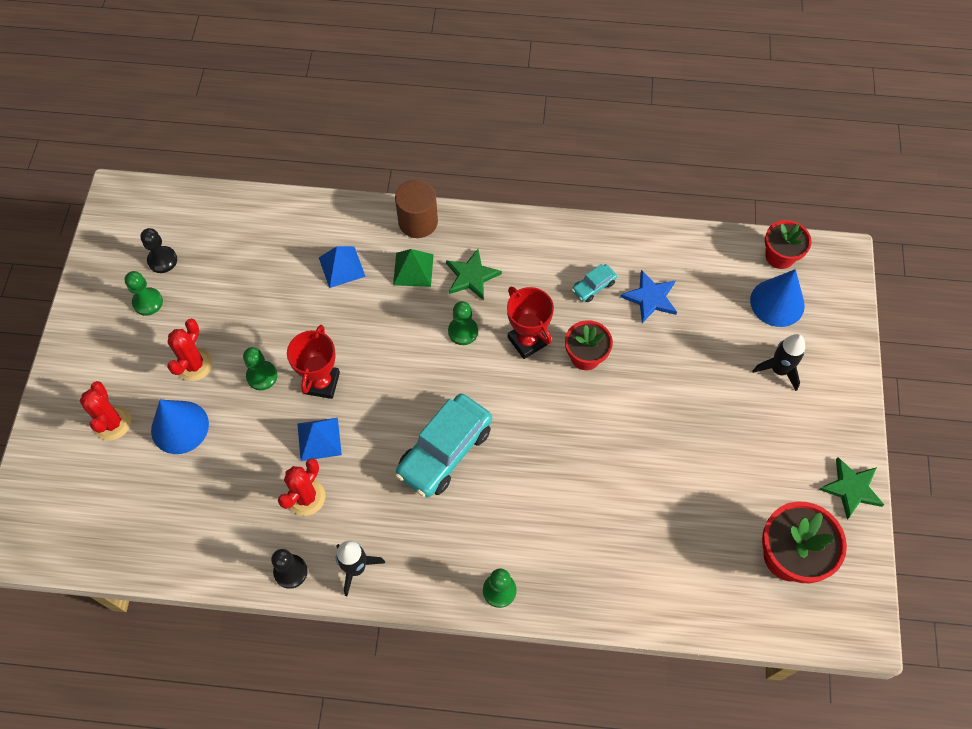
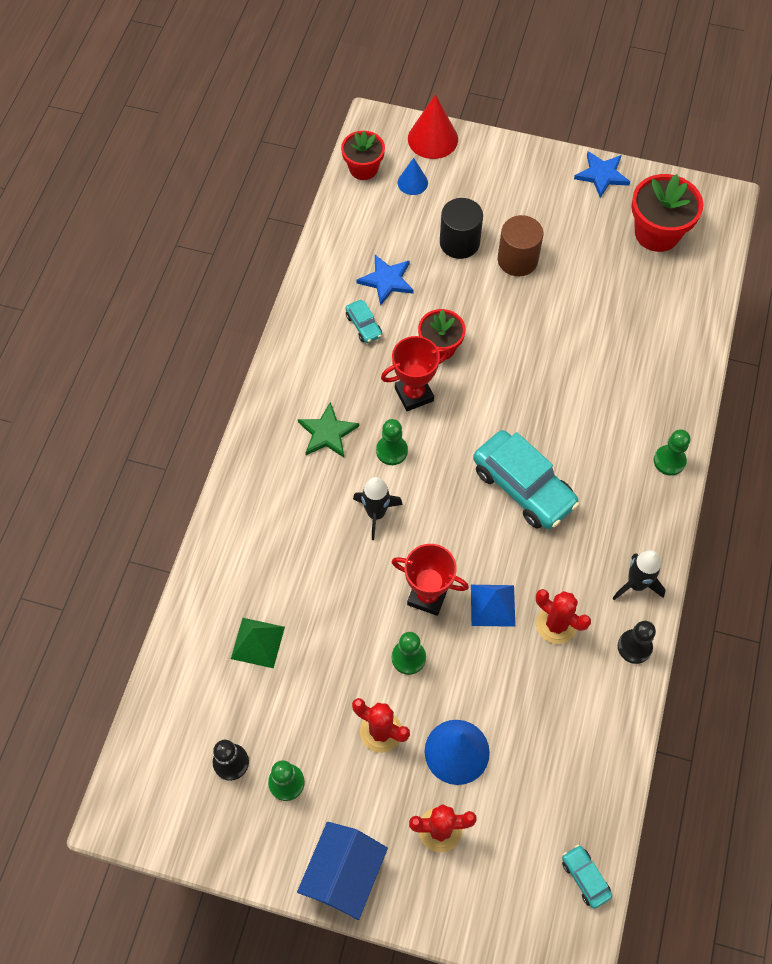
camera: 80 degrees left, 0 degrees up
(73, 546) = (585, 877): none -> turquoise car
(74, 356) = (344, 874): none -> blue house
(341, 267) = (286, 560): blue pyramid -> none
(413, 269) = (306, 488): green pyramid -> green pyramid (257, 642)
(418, 222) = (246, 475): brown cylinder -> brown cylinder (517, 260)
(715, 356) = (459, 242): none -> black cylinder
(777, 302) = (412, 182): blue cone -> blue cone, size x0.59
(779, 370) = (482, 198): black rocket -> black rocket (376, 514)
(840, 313) = (432, 139): none -> red cone
(851, 488) = (602, 175): green star -> blue star

